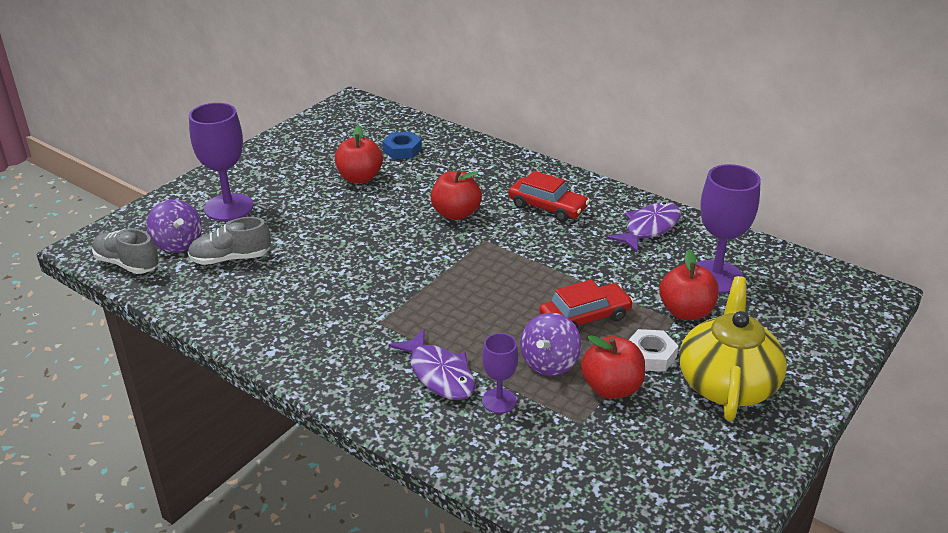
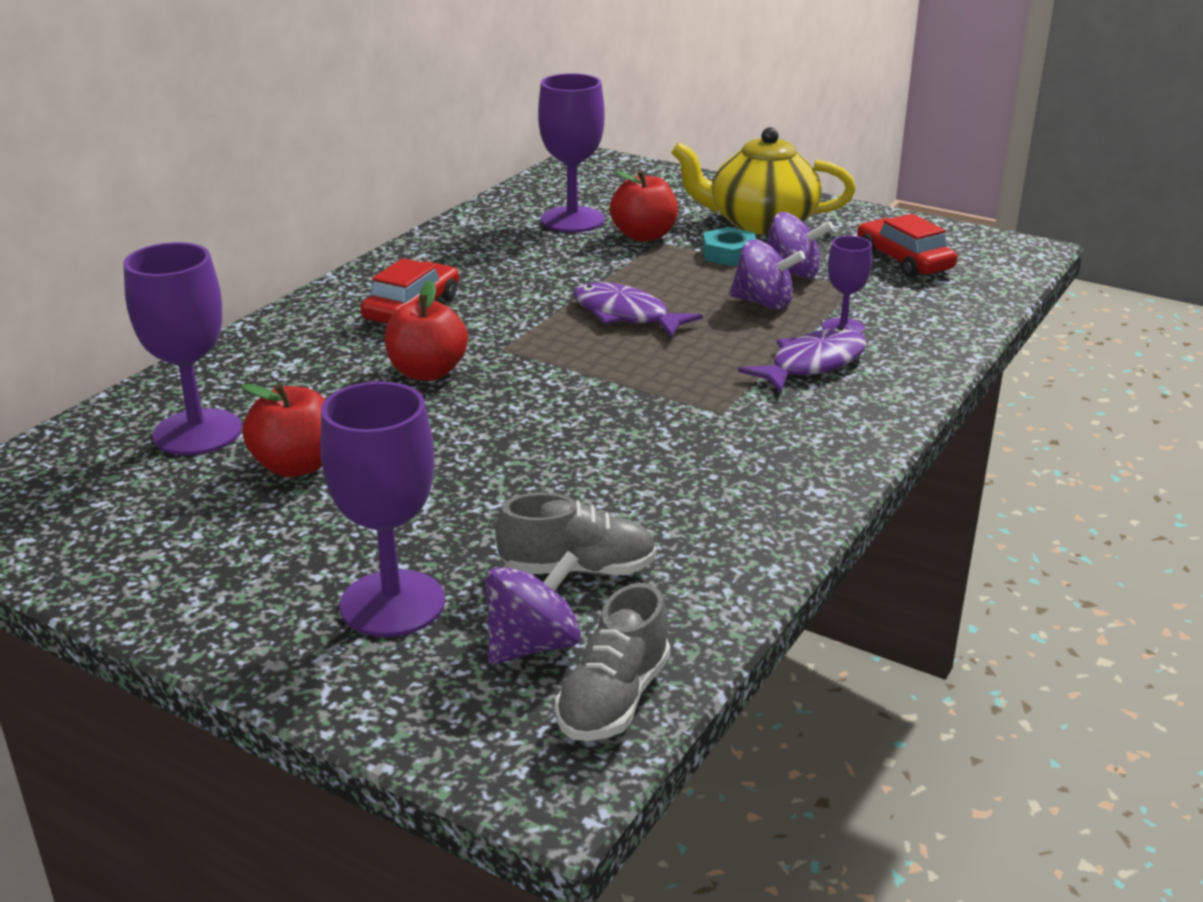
camera: 95 degrees left, 5 degrees down
(230, 259) = (578, 569): grey shoe -> grey shoe turned 75 degrees counterclockwise
(402, 150) = (197, 432): blue nut -> purple goblet
(585, 317) = (669, 285): red car -> red car (904, 260)
(611, 388) = (792, 273): red apple -> purple spinning top
(649, 228) = (468, 249): purple fish -> purple fish (626, 315)
(650, 355) = (729, 254): white nut -> turquoise nut

